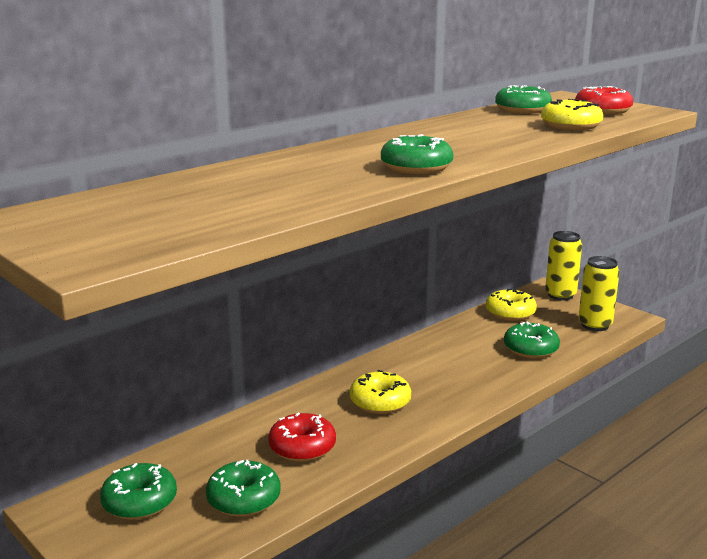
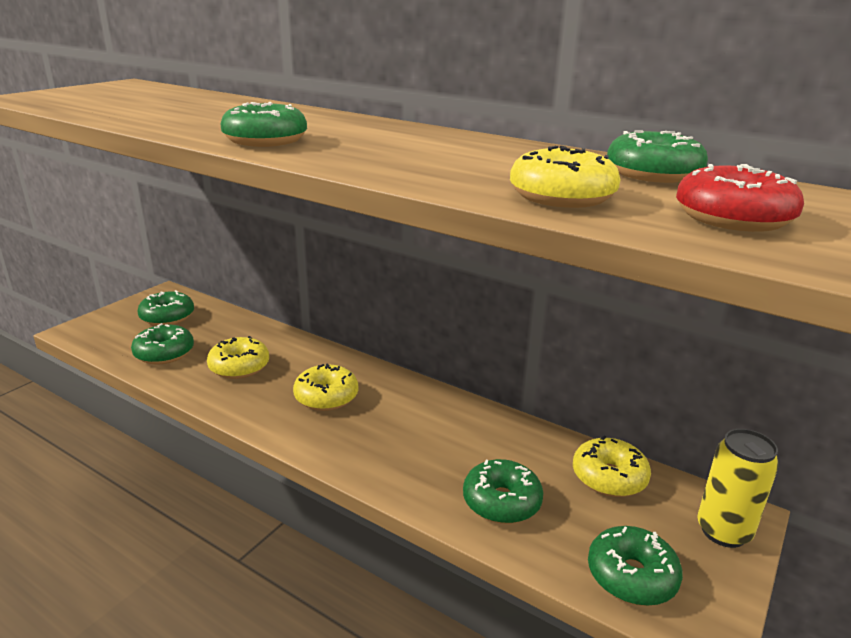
camera: 75 degrees right, 5 degrees up
(302, 447) = (239, 367): red donut -> yellow donut
(595, 325) = (631, 576): yellow can -> green donut

